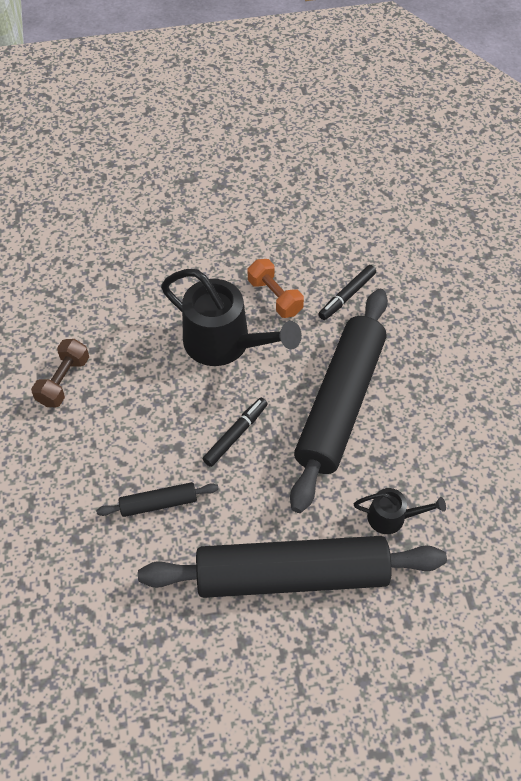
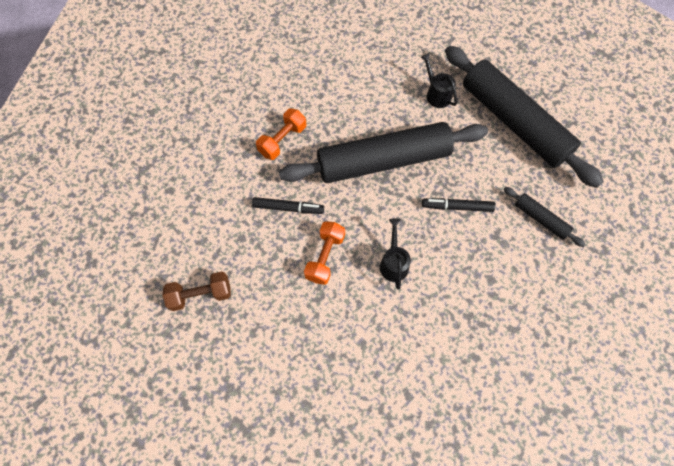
camera: 125 degrees left, 10 degrees up
(64, 381) = (518, 356): brown dumbbell -> brown dumbbell (201, 294)
(226, 344) = (393, 262): black watering can -> black watering can, size x0.50
(430, 331) = (282, 140): none -> orange dumbbell

